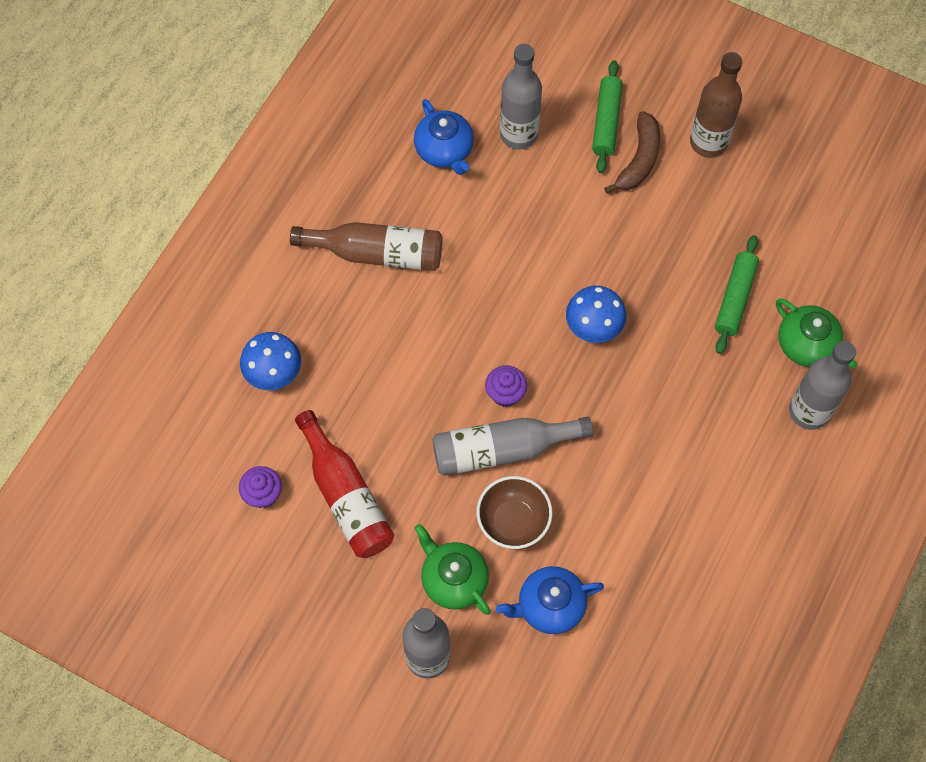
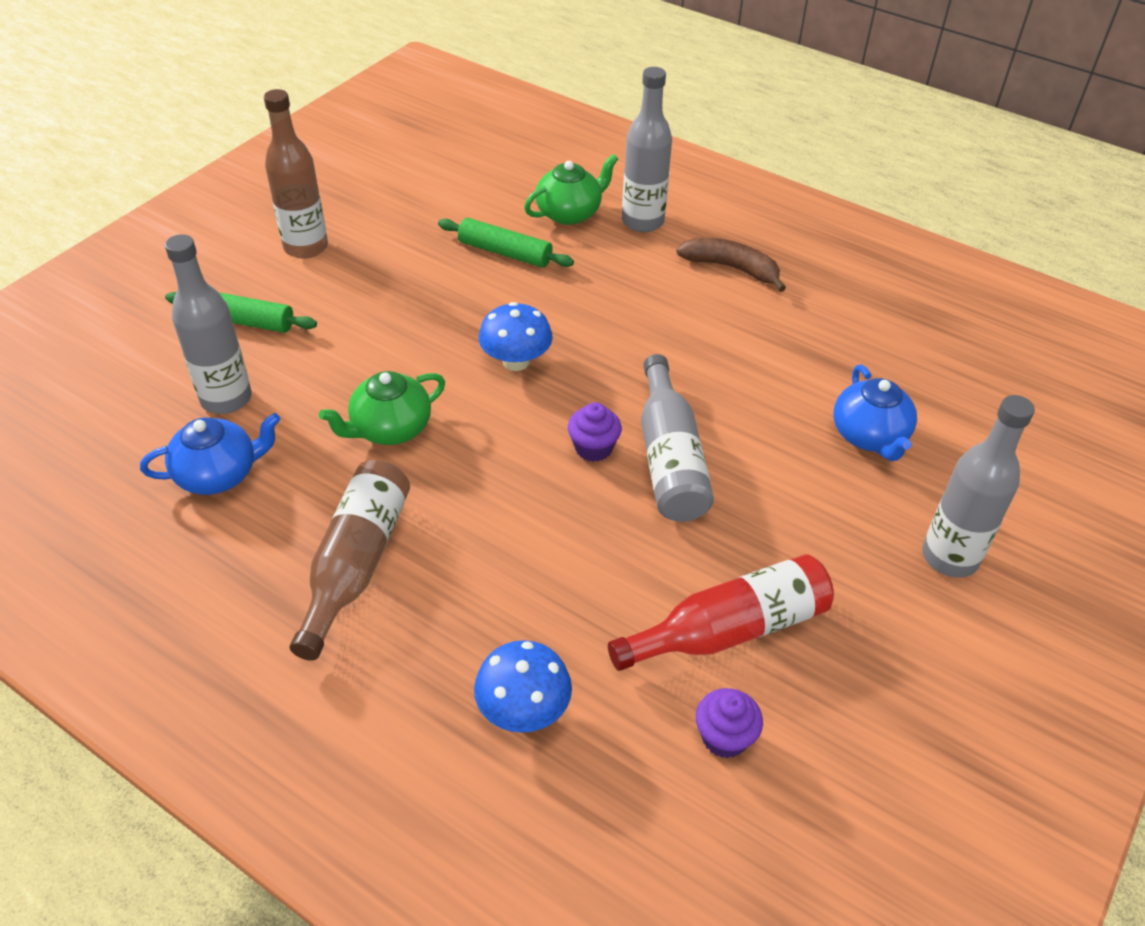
camera: 85 degrees left, 20 degrees down
(453, 579) = (844, 522): green teapot -> green teapot (390, 429)
(513, 521) = (764, 457): brown bowl -> none
(639, 159) = (306, 301): brown banana -> brown banana (731, 268)

